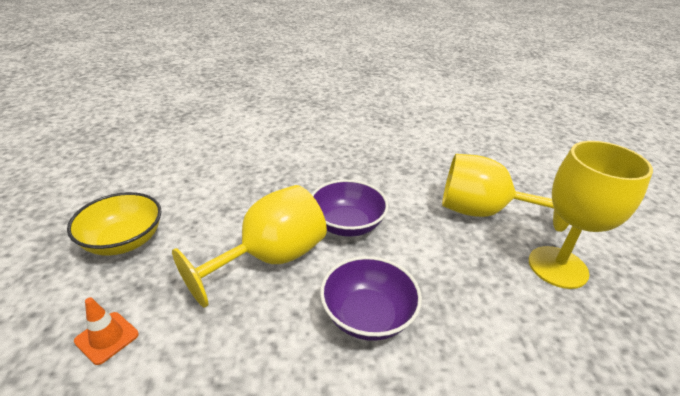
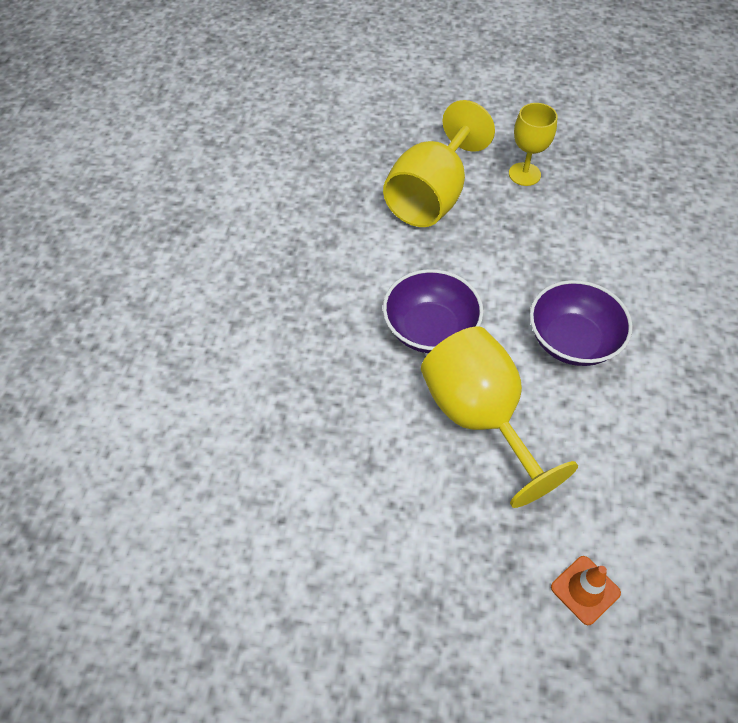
camera: 75 degrees left, 20 degrees up
(124, 241) = (419, 596): yellow bowl -> none
(557, 267) = (524, 174): yellow goblet -> yellow goblet, size x0.58

